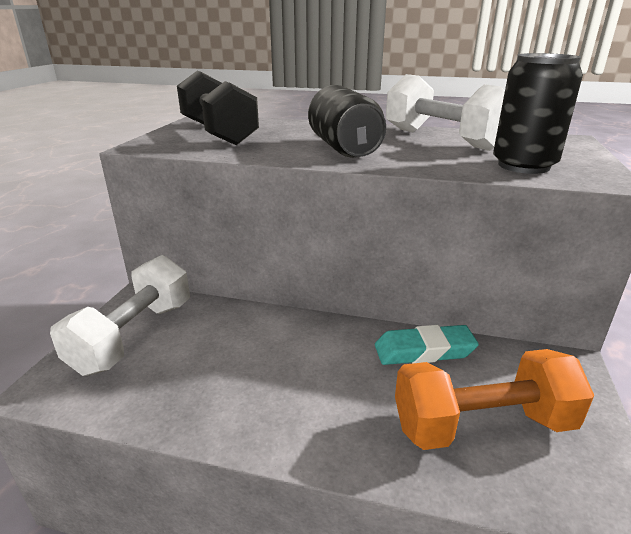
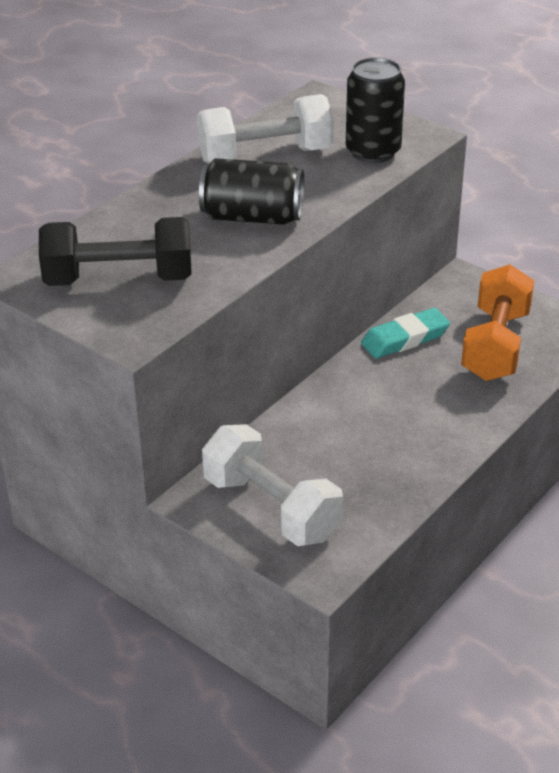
camera: 65 degrees left, 10 degrees up
(424, 351) = (405, 339): turquoise eraser -> turquoise eraser turned 45 degrees clockwise

